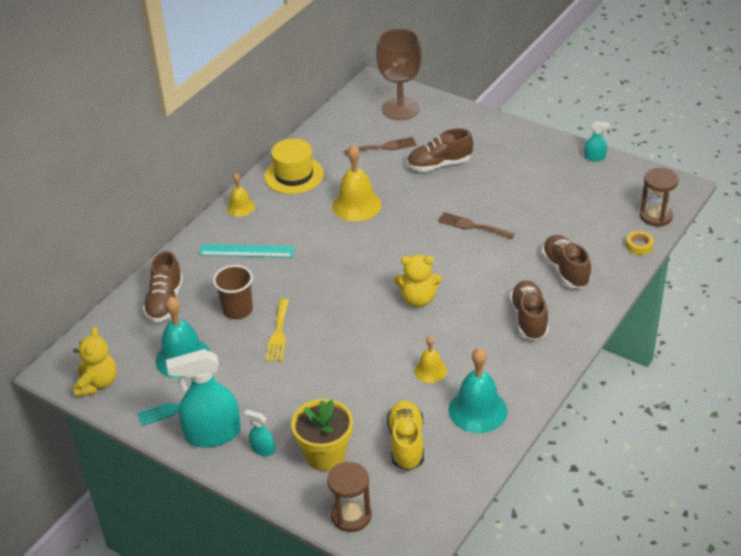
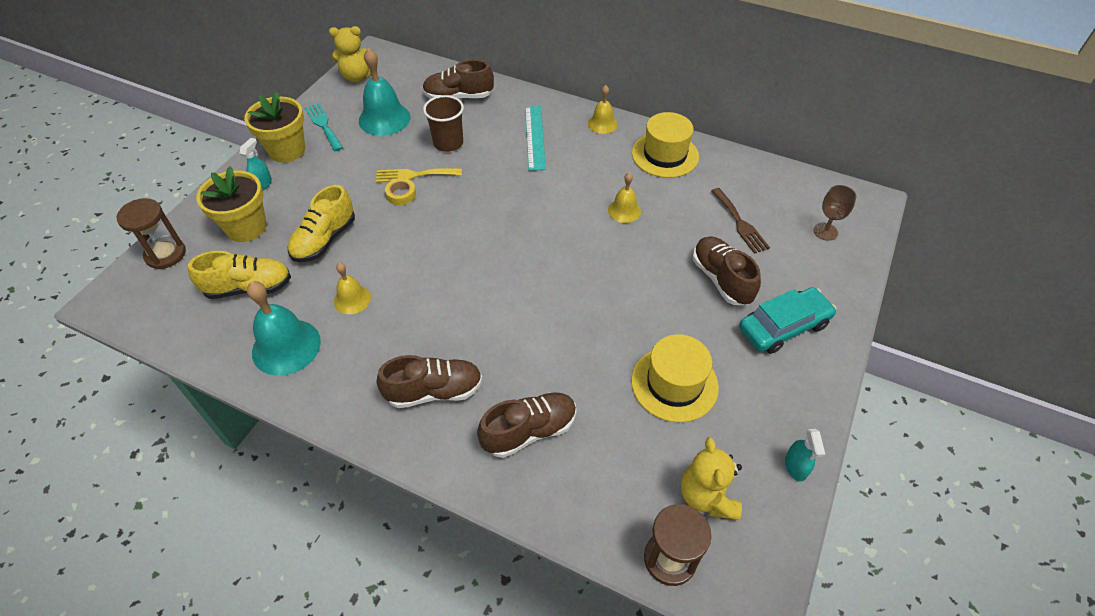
camera: 80 degrees right, 10 degrees up
(212, 434) = (287, 150): turquoise spray bottle -> yellow flower pot
(354, 394) = (324, 240): none -> yellow shoe
(357, 205) = (624, 210): yellow bell -> yellow bell, size x0.57
(400, 109) = (825, 231): brown goblet -> brown goblet, size x0.48
(418, 299) = (467, 279): yellow teddy bear -> yellow teddy bear (707, 496)
(472, 226) = (605, 322): brown fork -> none
(486, 143) = (783, 326): none -> turquoise car
(530, 199) = (674, 384): none -> yellow hat
(639, 245) = (594, 531): yellow tape -> yellow tape (401, 194)

